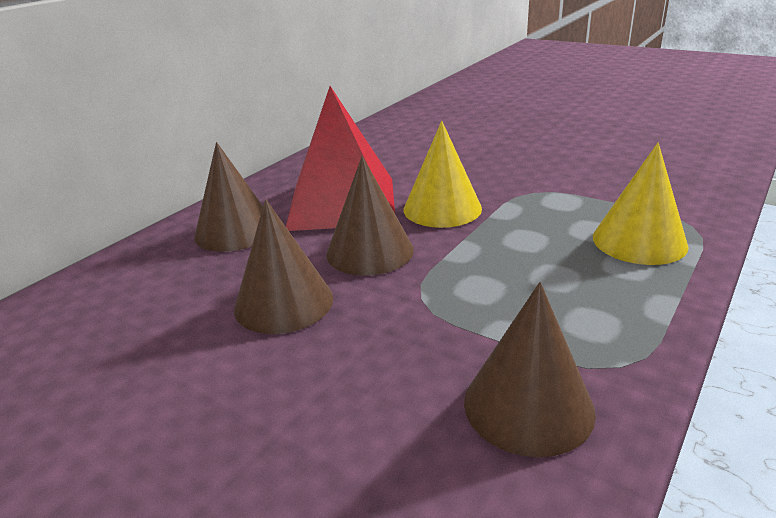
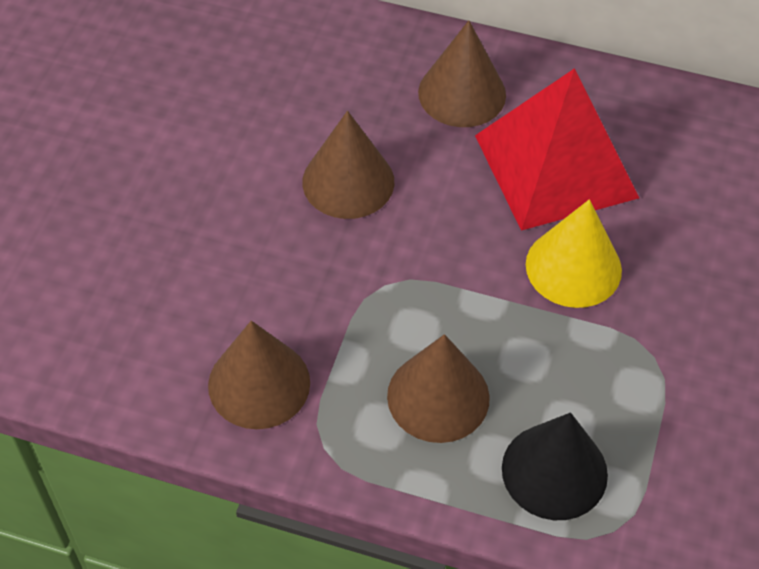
camera: 70 degrees right, 25 degrees up
(370, 251) = (455, 222): brown cone -> brown cone (438, 396)
(639, 241) = (554, 471): yellow cone -> black cone

